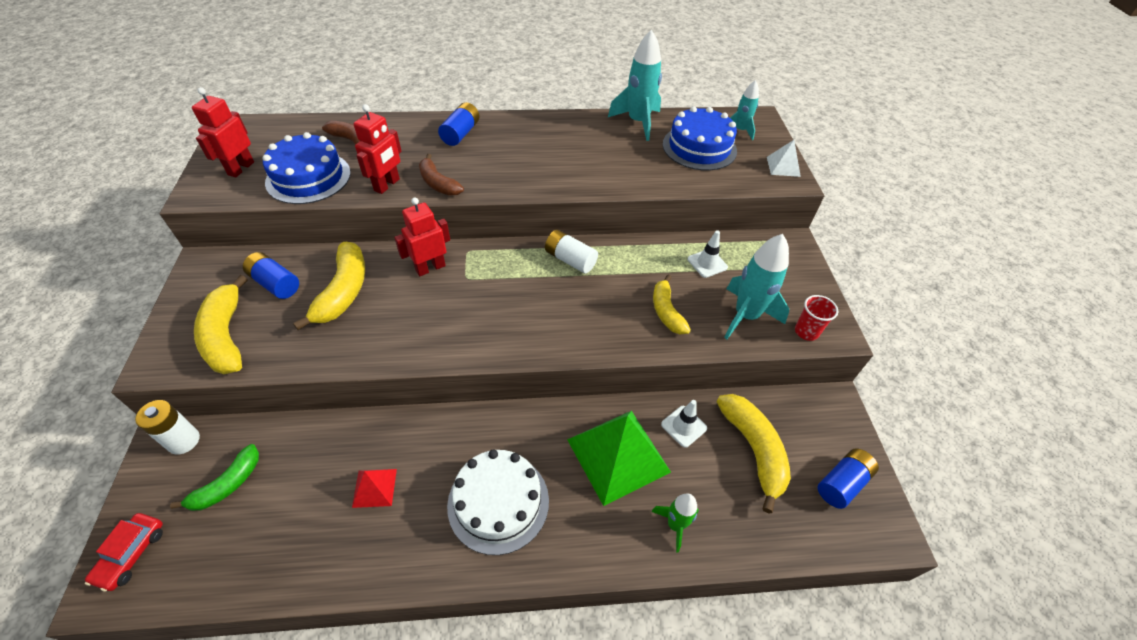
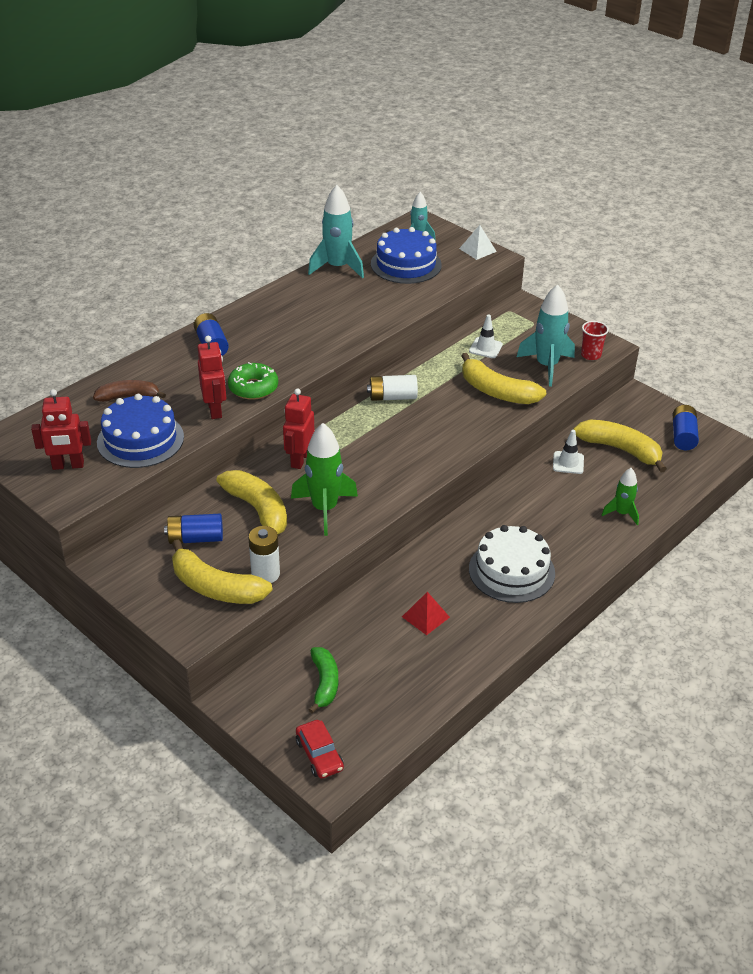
camera: 40 degrees left, 10 degrees down
(183, 441) = (250, 688): white battery -> white battery (265, 574)
(241, 168) = (68, 465): red robot -> red robot turned 75 degrees counterclockwise
(387, 325) = (324, 509): none -> green rocket
(438, 183) = (253, 388): brown banana -> green donut
(618, 455) = (549, 502): green pyramid -> none
(666, 311) = (496, 392): yellow banana -> yellow banana, size x1.54

